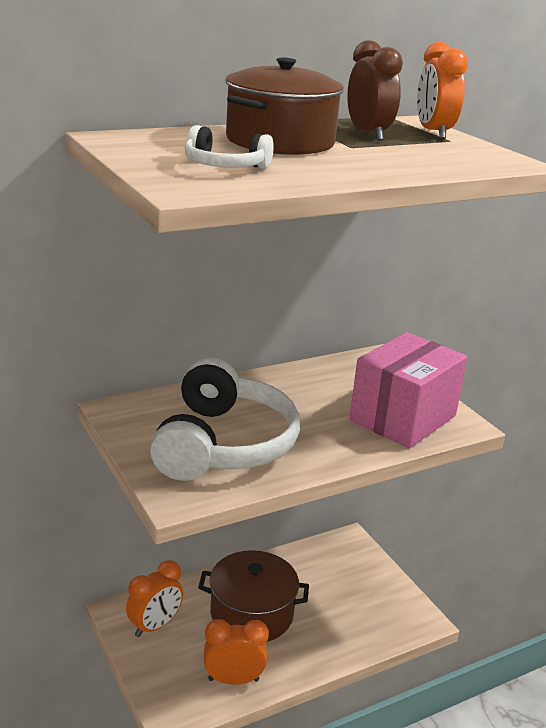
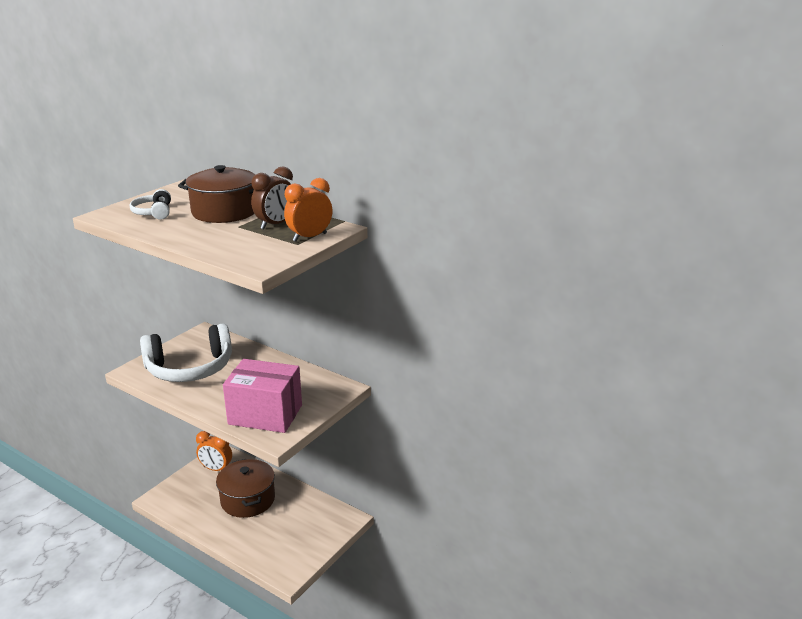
camera: 65 degrees right, 0 degrees up
(233, 679) = (191, 511): orange clock -> none

